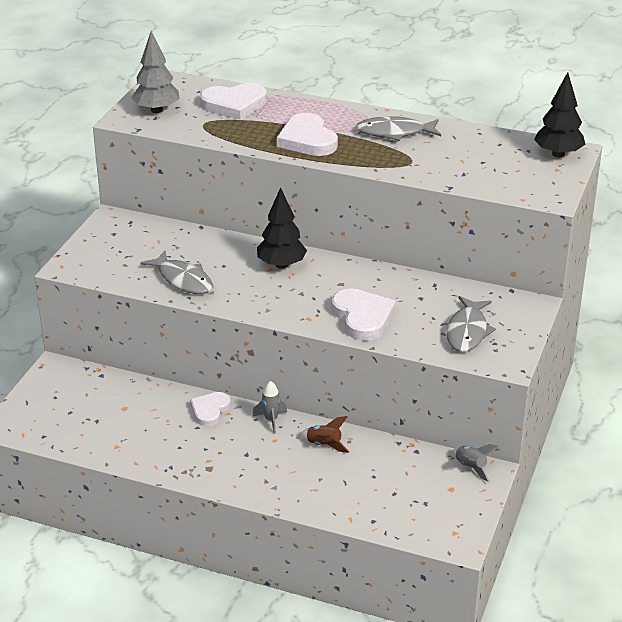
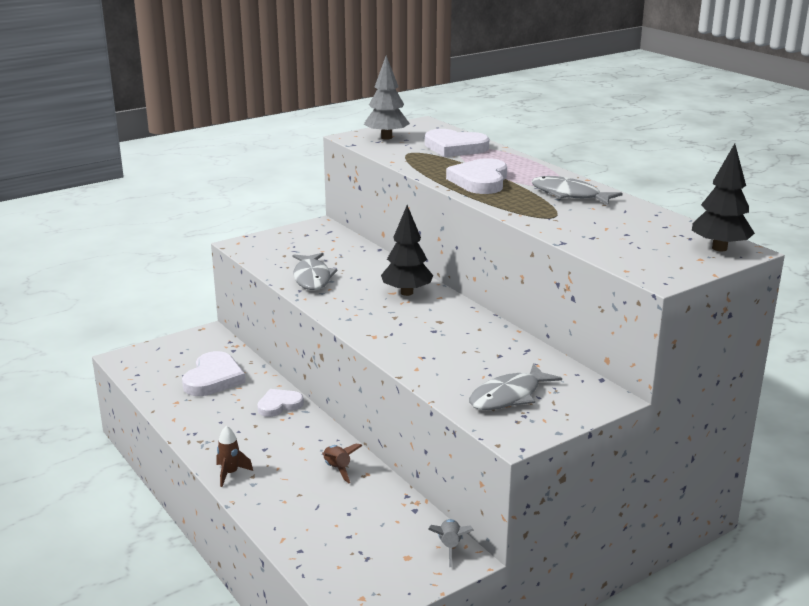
camera: 35 degrees right, 10 degrees down
(246, 487) = (230, 473): none -> brown rocket
(271, 420) = (318, 431): grey rocket -> none
(362, 317) = (423, 351): white heart -> white heart (213, 378)

